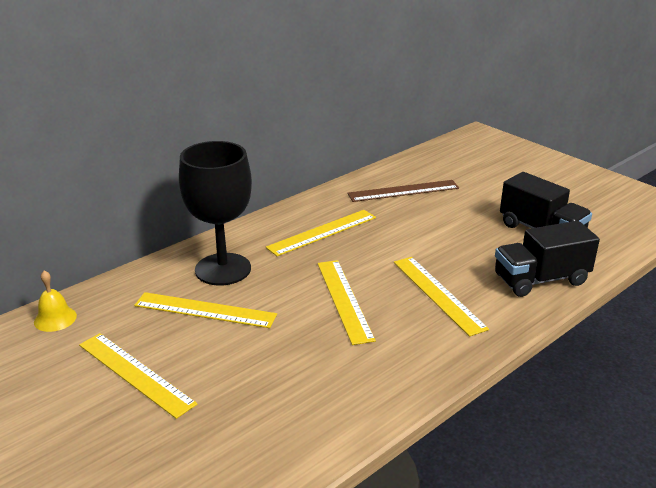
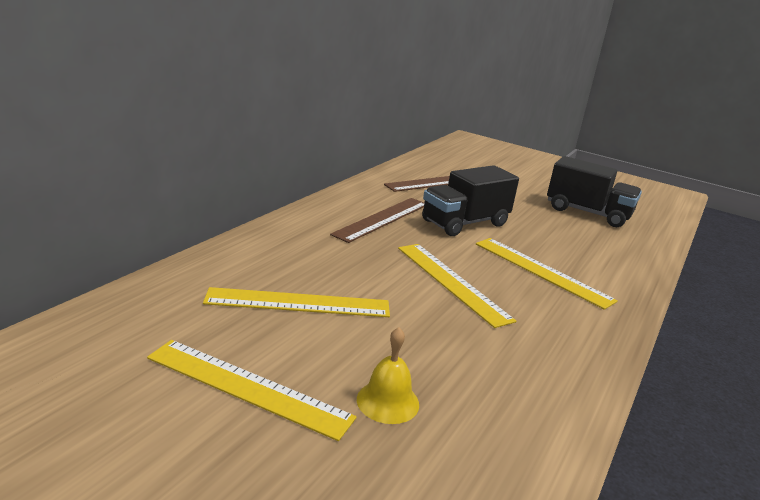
camera: 20 degrees left, 5 degrees down
(55, 319) = (95, 327): yellow bell -> yellow bell (388, 401)
(223, 269) = (294, 258): black goblet -> none
(322, 232) = (382, 219): yellow ruler -> brown ruler
(540, 280) = (623, 253): black truck -> black truck (465, 223)

